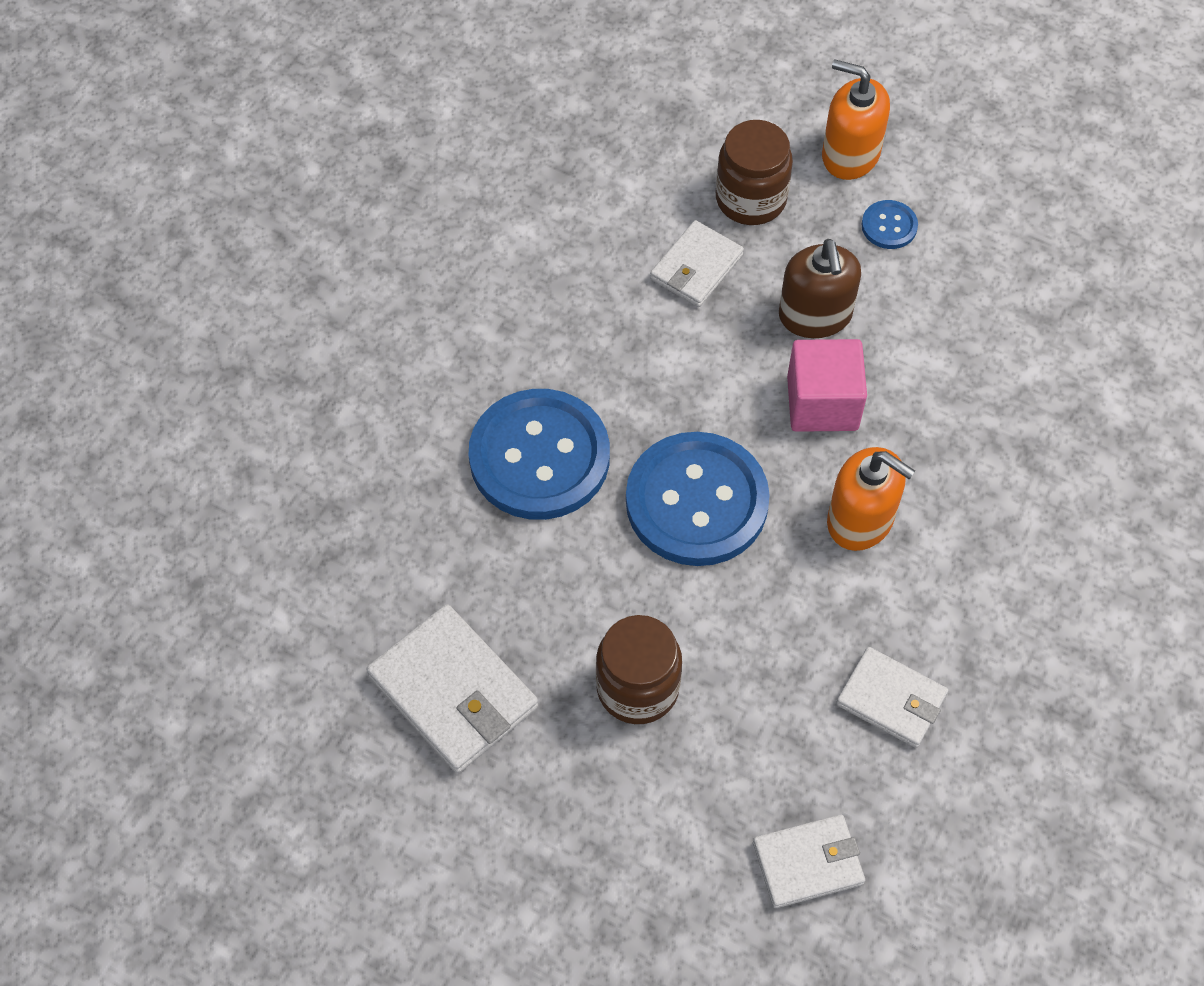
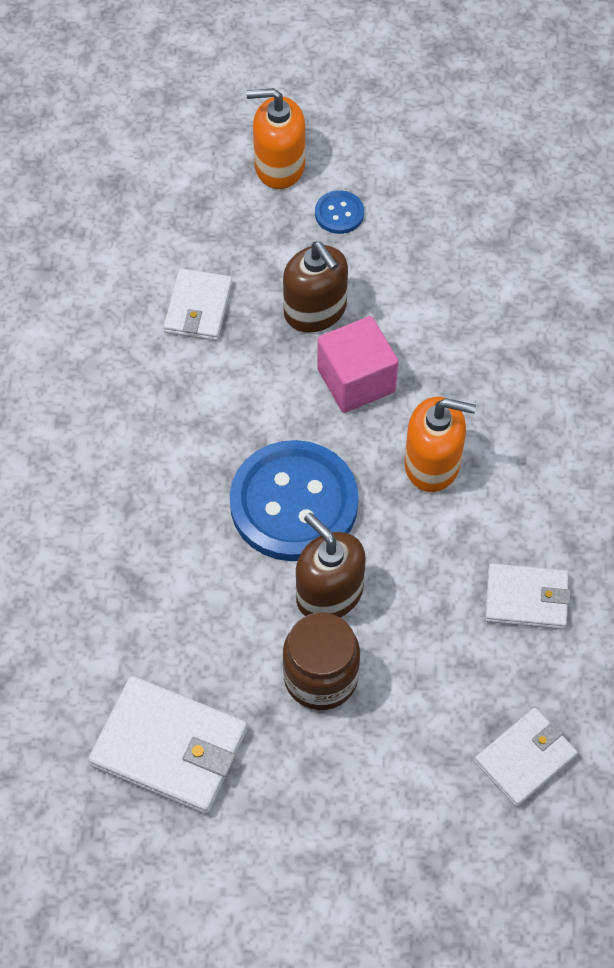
camera: 25 degrees left, 0 degrees up
(539, 457) = (145, 520): blue button -> none
(688, 607) = (329, 593): none -> brown soap dispenser
(750, 199) = (215, 233): brown jar -> none

